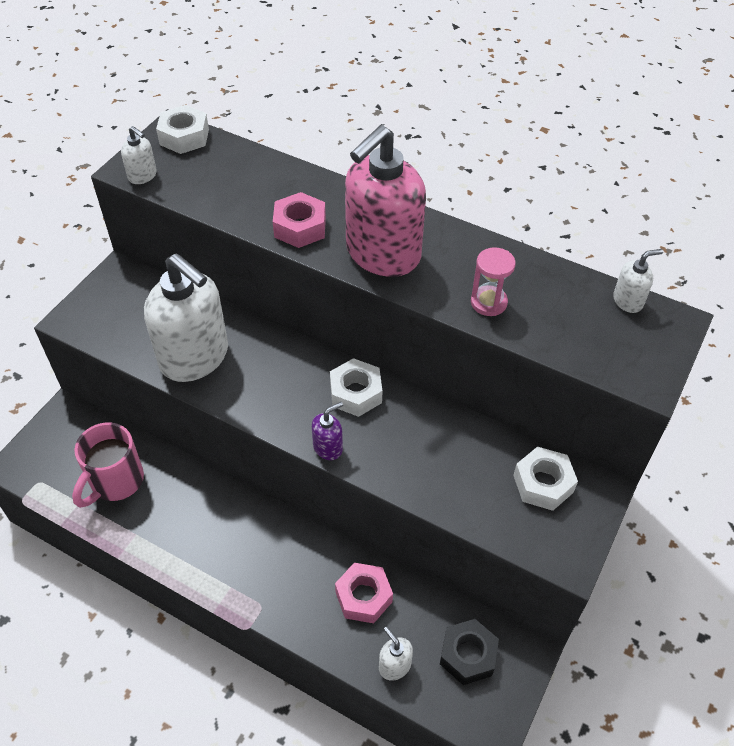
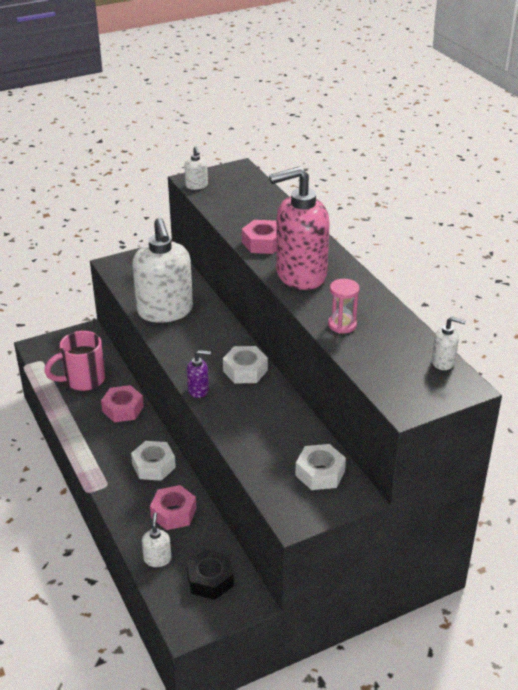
camera: 35 degrees right, 15 degrees down
(184, 137) = (242, 174): white nut -> white nut (154, 466)
(196, 495) = (123, 409): none -> pink nut

